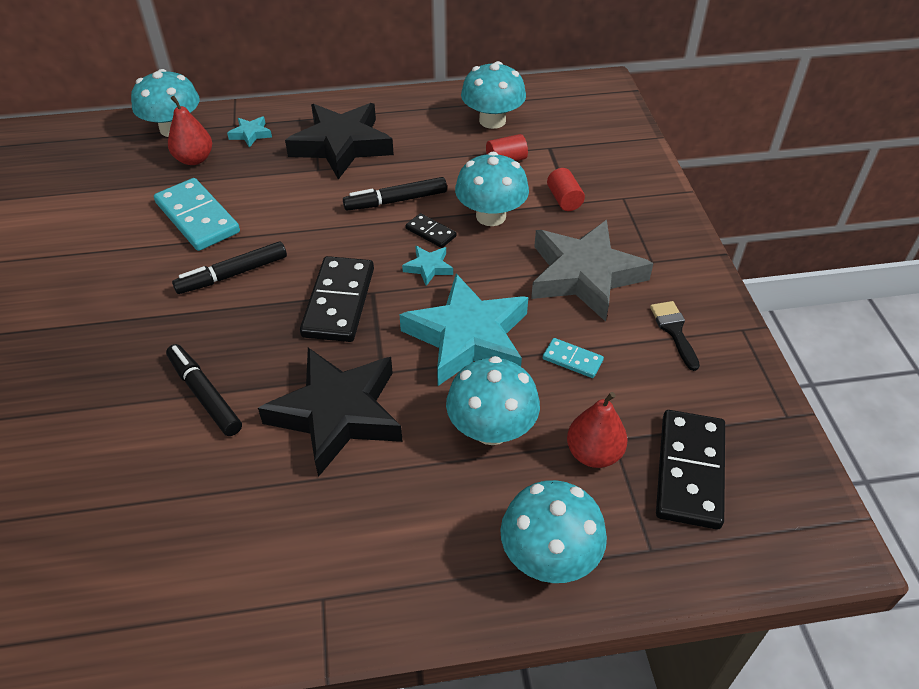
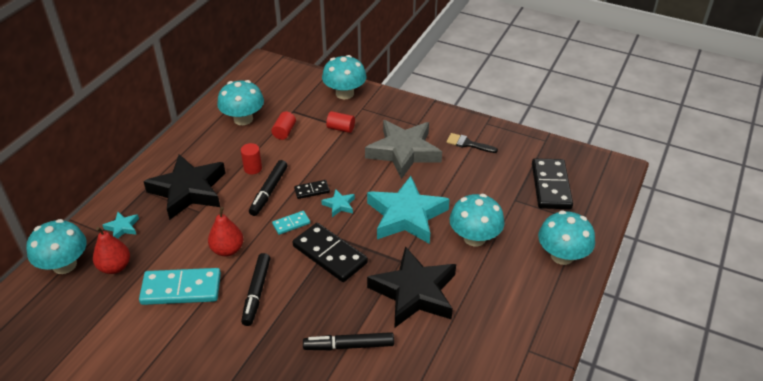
camera: 55 degrees left, 5 degrees down
(421, 169) = (253, 168): none -> red cylinder
(491, 216) = (324, 161): turquoise mushroom -> turquoise mushroom (344, 93)
(572, 360) = (455, 187): turquoise domino -> turquoise domino (291, 224)
(593, 453) = (517, 210): red pear -> red pear (227, 250)
(689, 471) = (551, 186): black domino -> black domino turned 45 degrees clockwise

